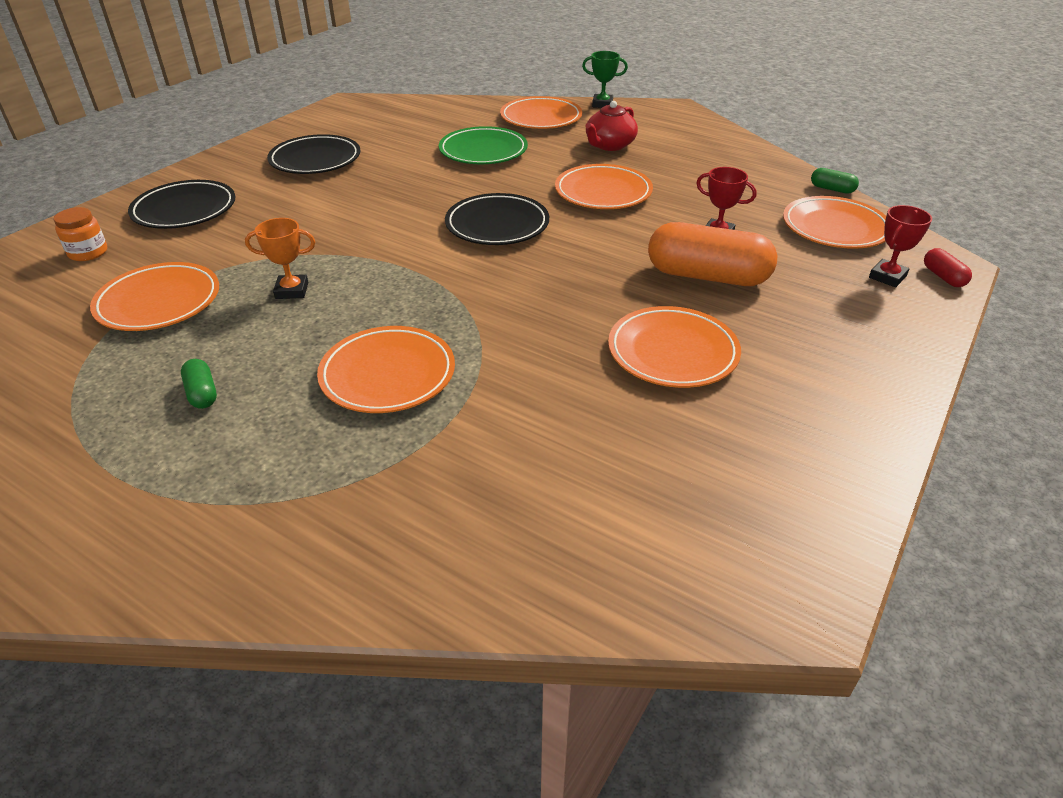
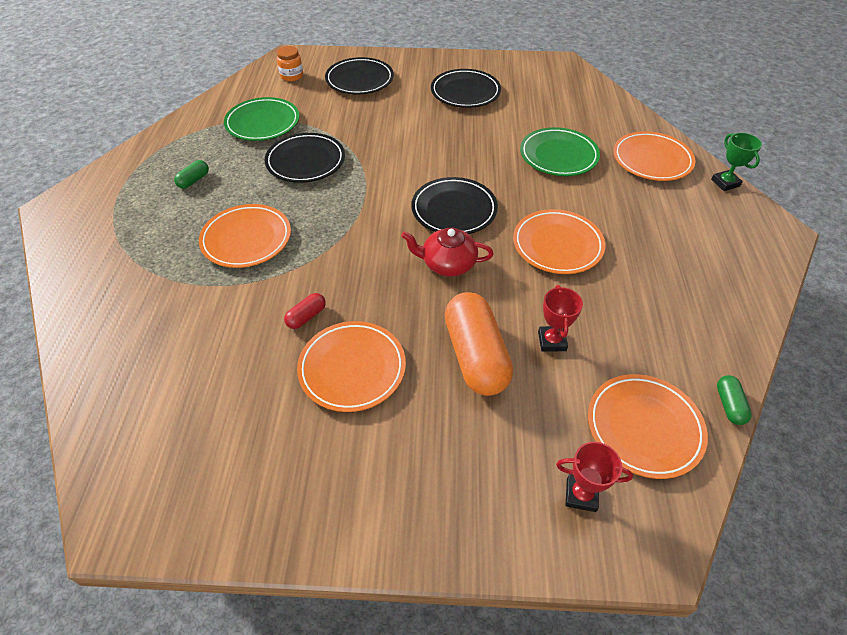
camera: 60 degrees right, 10 degrees up
(159, 302) = (263, 123): orange plate -> green plate
(292, 290) = (306, 161): orange trophy -> black plate
(609, 145) = (647, 217): red teapot -> red teapot (447, 264)
(943, 277) = (622, 548): red capsule -> red capsule (306, 317)

